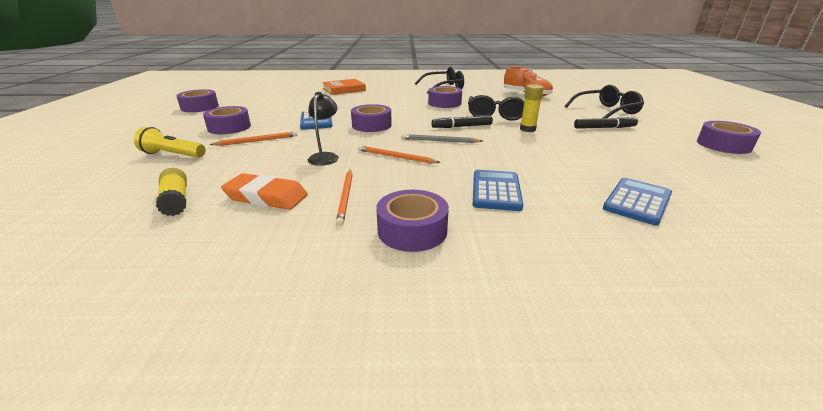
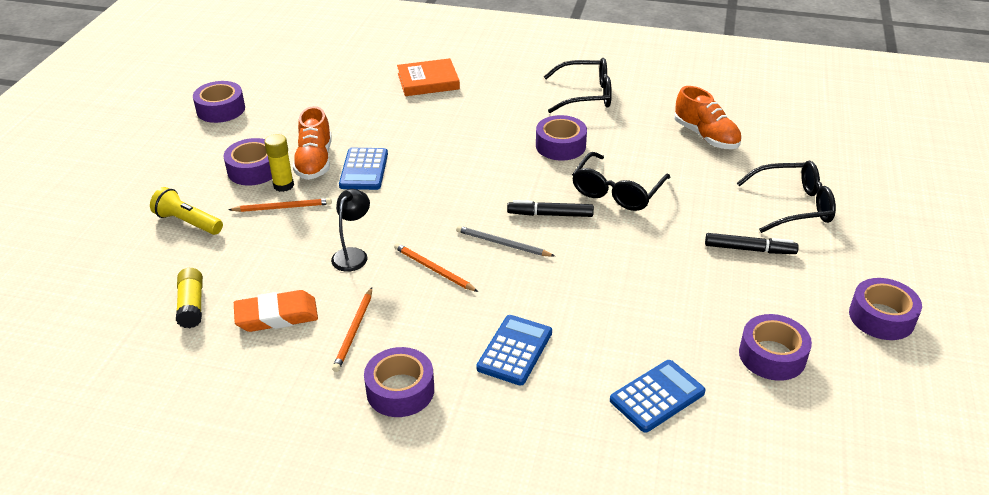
camera: 15 degrees right, 10 degrees up
(266, 197) = (277, 316): orange eraser -> orange eraser turned 45 degrees counterclockwise
(277, 120) = (315, 161): none -> orange shoe
(371, 125) = (432, 192): purple tape -> purple tape (772, 355)
(527, 129) = (636, 235): yellow glue stick -> yellow glue stick (283, 185)

